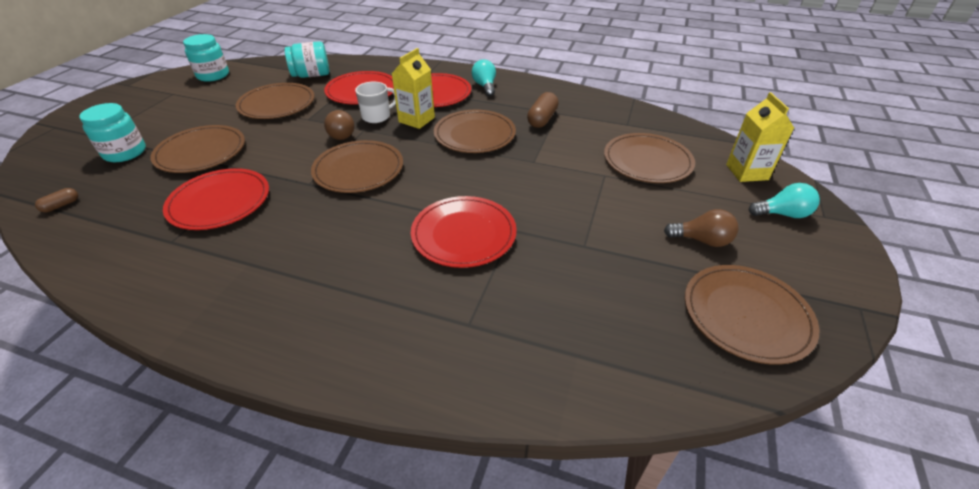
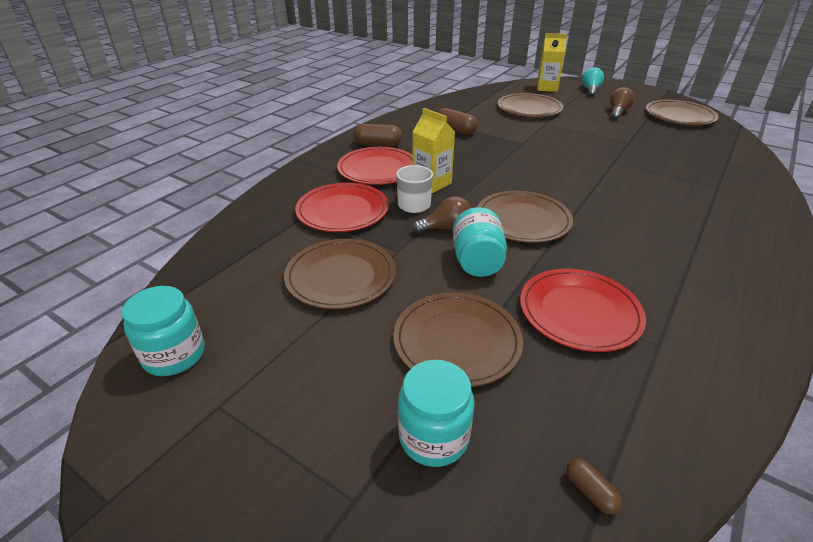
camera: 75 degrees left, 5 degrees down
(311, 75) = (264, 247): turquoise jar -> turquoise jar (477, 261)
(464, 234) = (621, 179): red plate -> none
(474, 134) = (472, 159): brown plate -> none
(485, 86) = (378, 144): turquoise light bulb -> brown capsule

